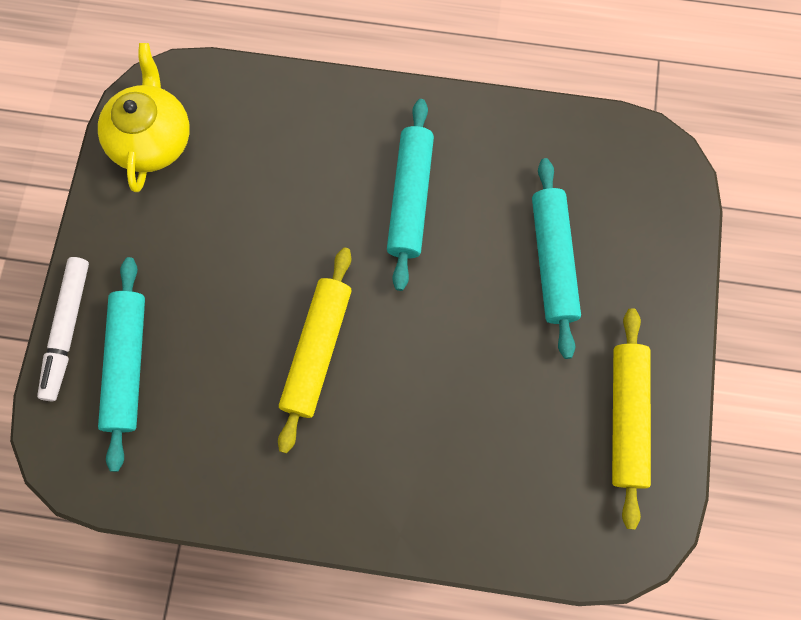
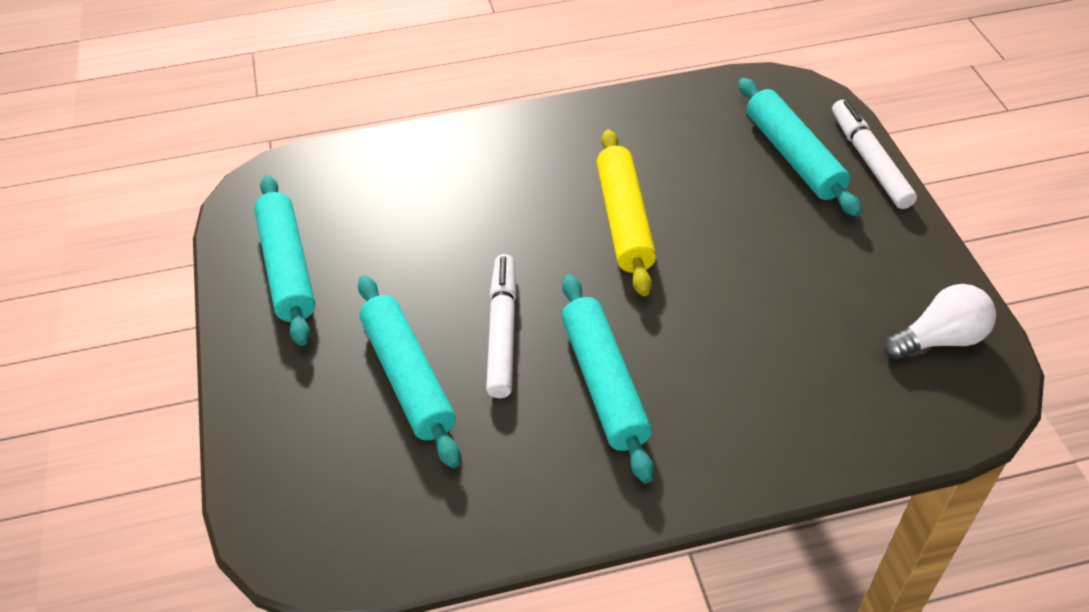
camera: 160 degrees right, 25 degrees down
(152, 139) = (939, 339): yellow teapot -> white light bulb
(467, 274) = (502, 332): none -> white marker
(627, 417) = (287, 268): yellow rolling pin -> turquoise rolling pin

